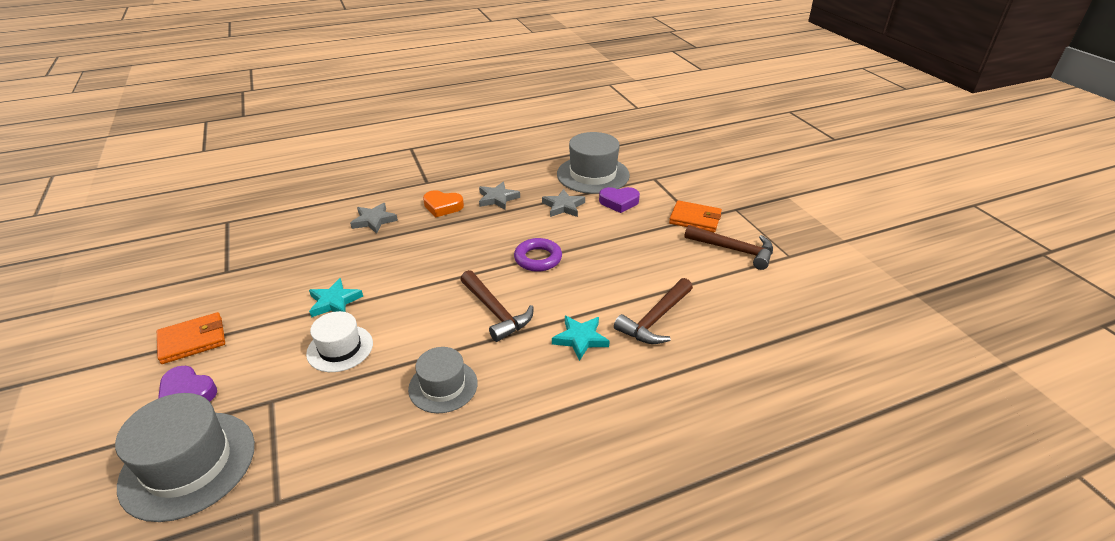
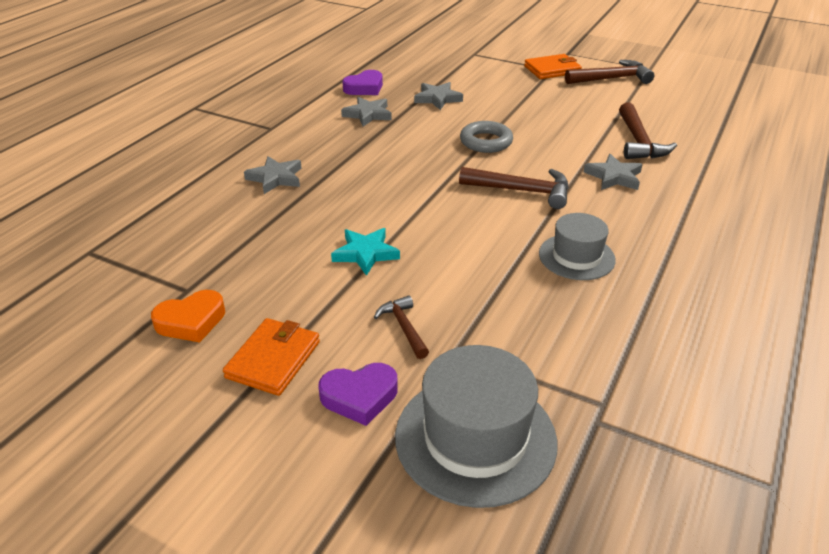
camera: 40 degrees left, 0 degrees up
(273, 365) = (404, 327): none -> brown hammer
(340, 348) = (442, 281): white hat -> none
(442, 206) = (326, 140): orange heart -> orange heart (191, 321)
(538, 258) = (486, 142): purple ring -> grey ring
(580, 339) = (614, 177): turquoise star -> grey star
(593, 175) = (419, 68): grey hat -> none
(619, 202) = (477, 79): purple heart -> purple heart (364, 88)

